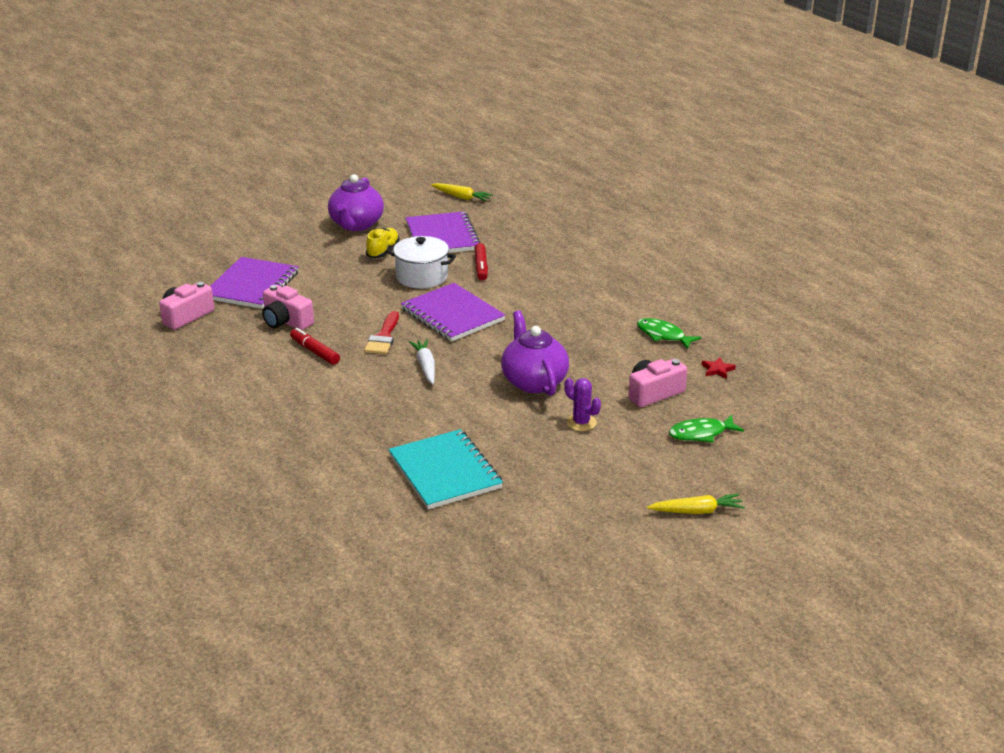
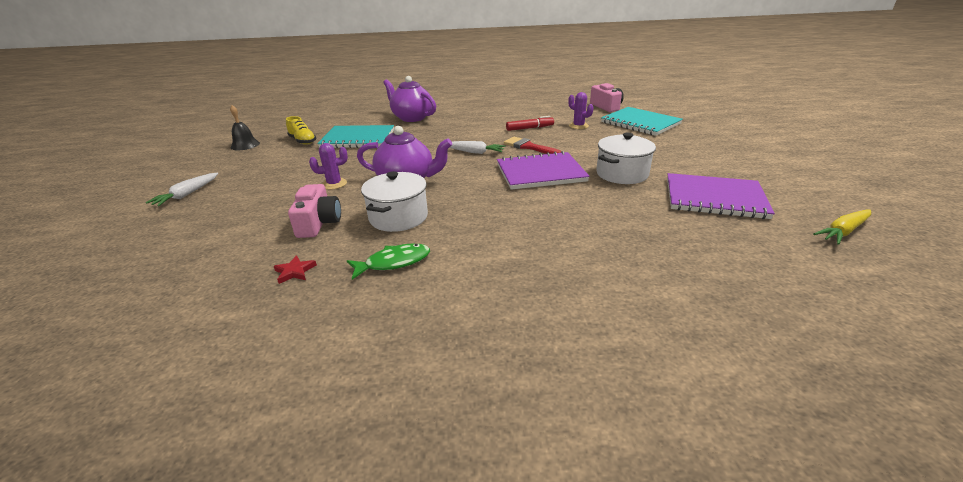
camera: 120 degrees right, 0 degrees up
(252, 285) = (640, 123): purple notebook -> turquoise notebook
(286, 321) = (578, 126): pink camera -> purple cactus
(356, 225) = (752, 166): purple teapot -> purple teapot (412, 118)
(383, 251) = (685, 168): yellow shoe -> yellow shoe (303, 141)
(481, 267) = (628, 202): red marker -> none
(544, 569) = (245, 145): none -> black bell
(604, 358) = (398, 217): none -> white pot
(697, 511) = (187, 194): yellow carrot -> white carrot
(701, 433) = (240, 225): green fish -> none

